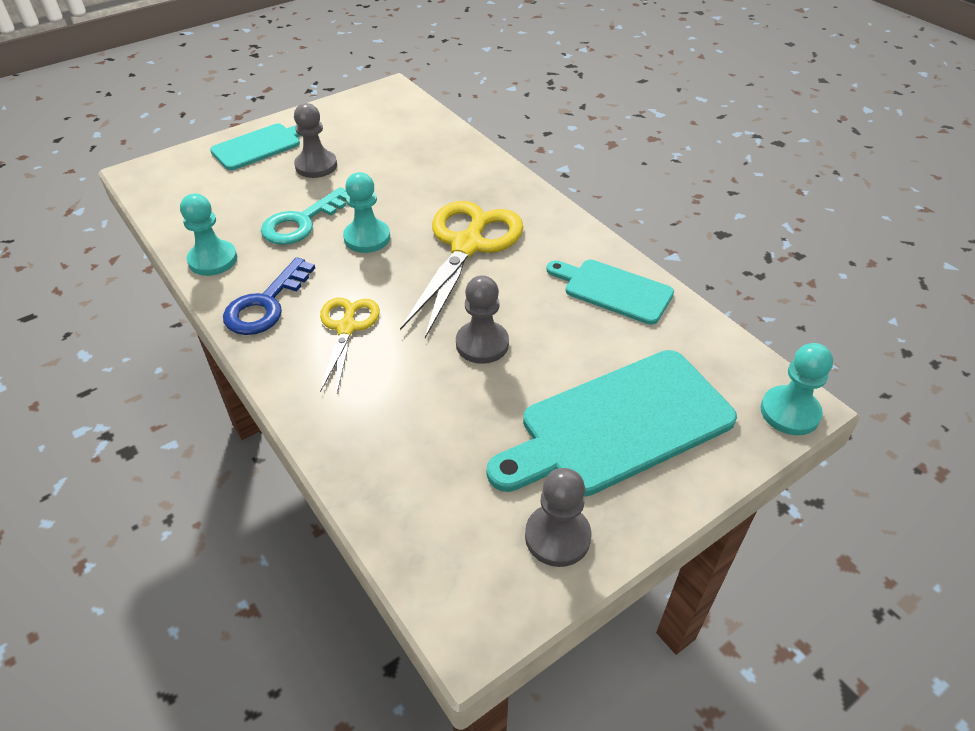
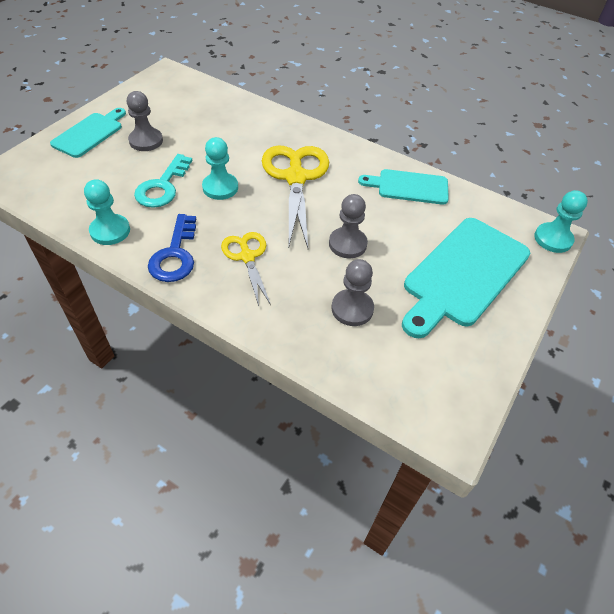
camera: 25 degrees left, 5 degrees up
(557, 537) = (469, 356): grey pawn -> grey pawn (352, 309)

